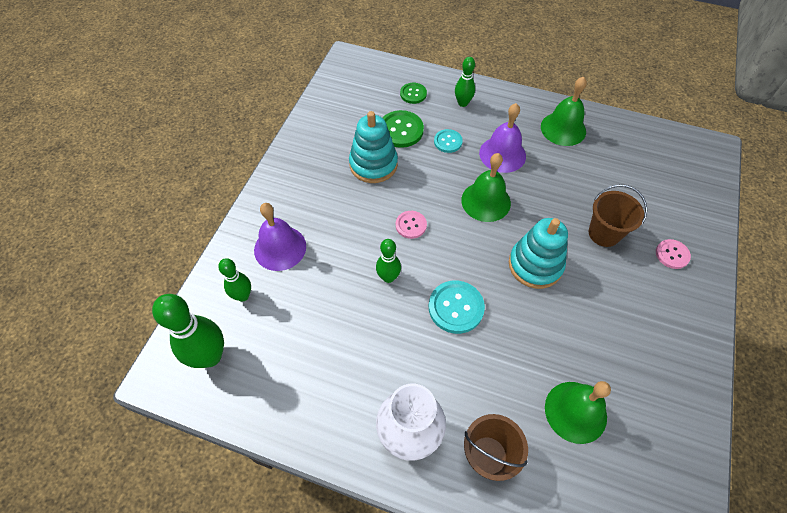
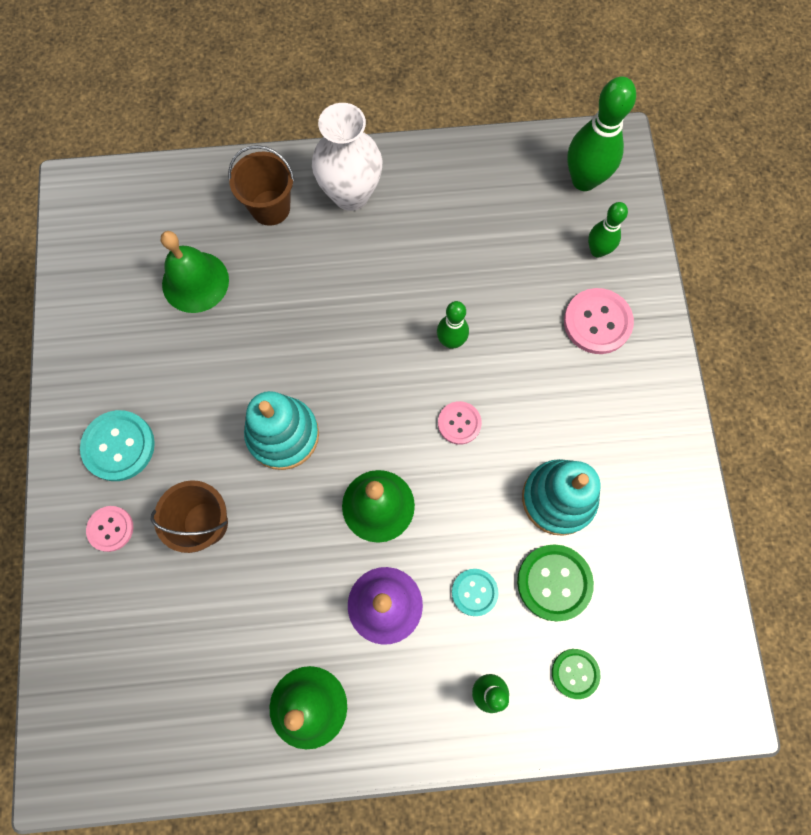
camera: 155 degrees right, 15 degrees up
(280, 248) = (597, 322): purple bell -> pink button
(456, 307) = (358, 338): turquoise button -> turquoise button (119, 446)

